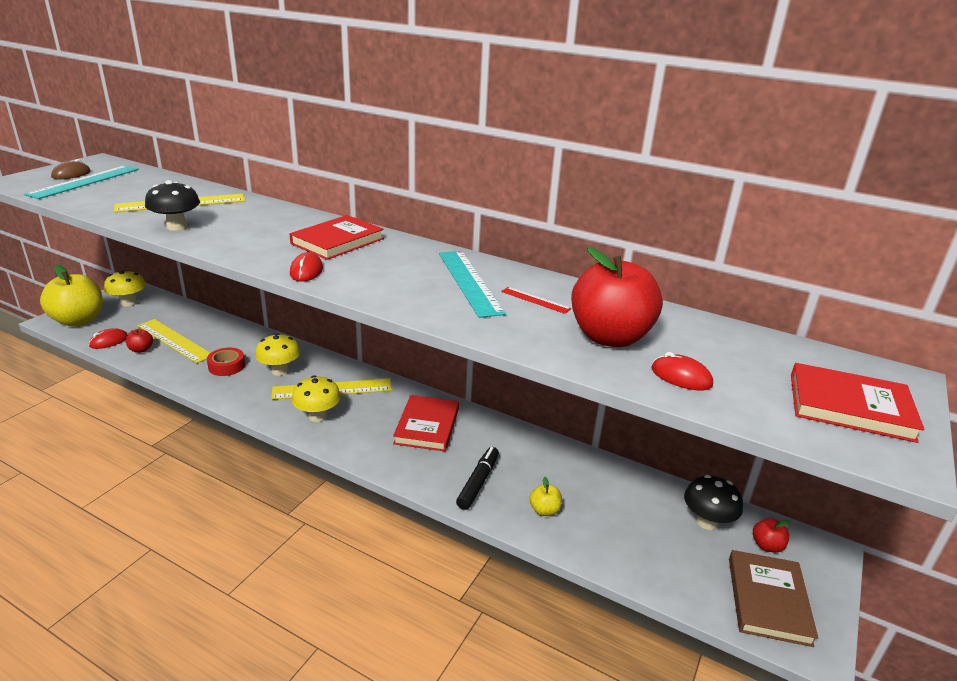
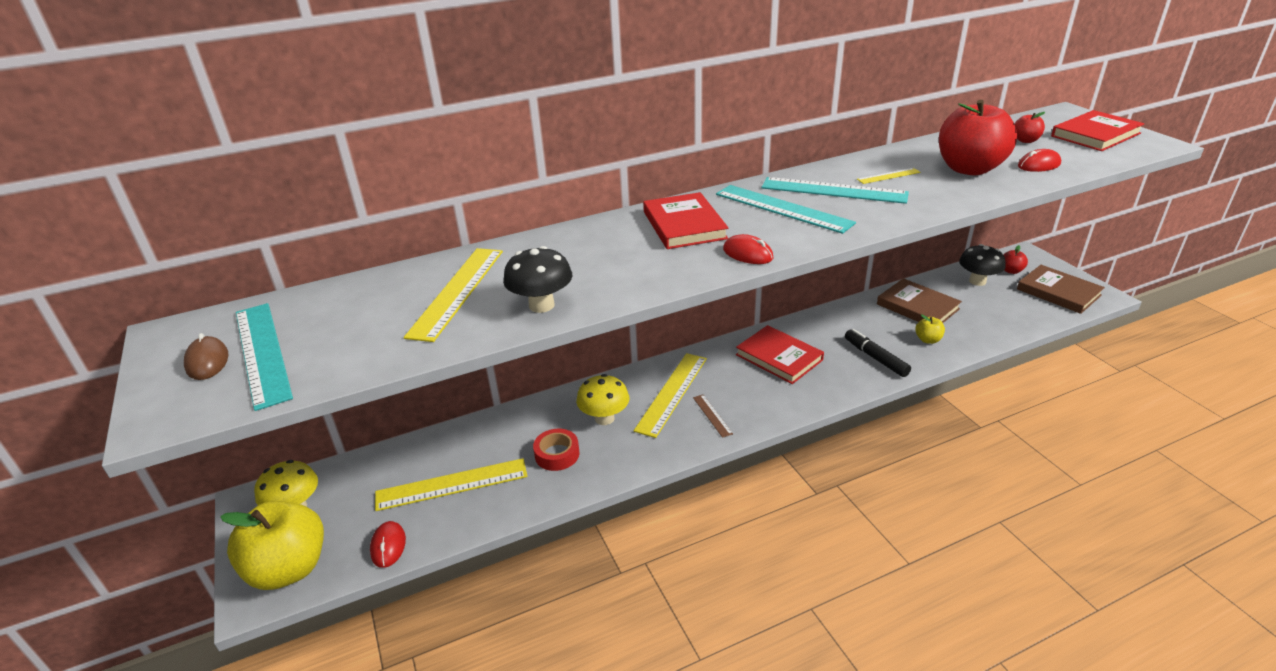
camera: 50 degrees left, 5 degrees up
(141, 350) = (444, 518): red apple -> red apple (1025, 140)
(318, 416) = (712, 415): yellow mushroom -> brown ruler
(407, 268) = (782, 208): none -> turquoise ruler
(535, 300) = (888, 176): red ruler -> yellow ruler
(601, 488) = (917, 306): none -> brown book

